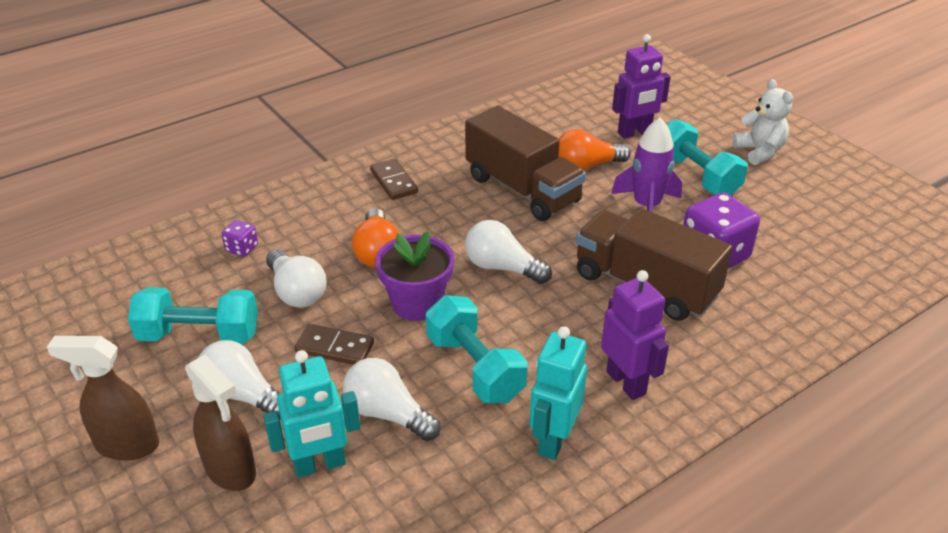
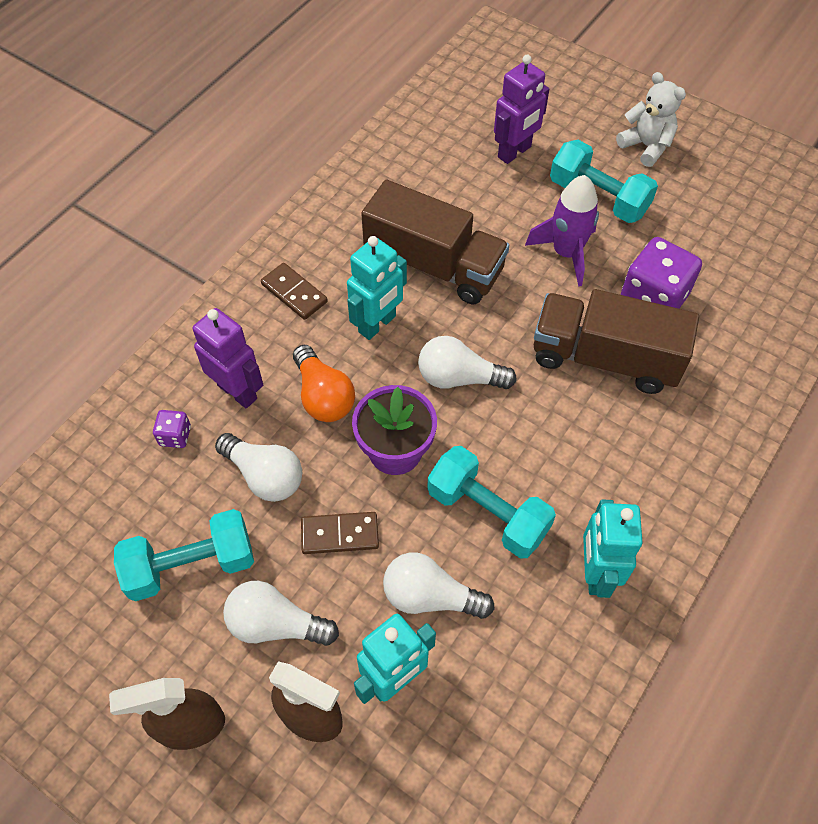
camera: 20 degrees left, 20 degrees up
(451, 216) = (377, 324): none -> turquoise robot
(586, 166) = (485, 214): orange light bulb -> none
(626, 382) = (633, 483): purple robot -> purple robot (237, 391)

